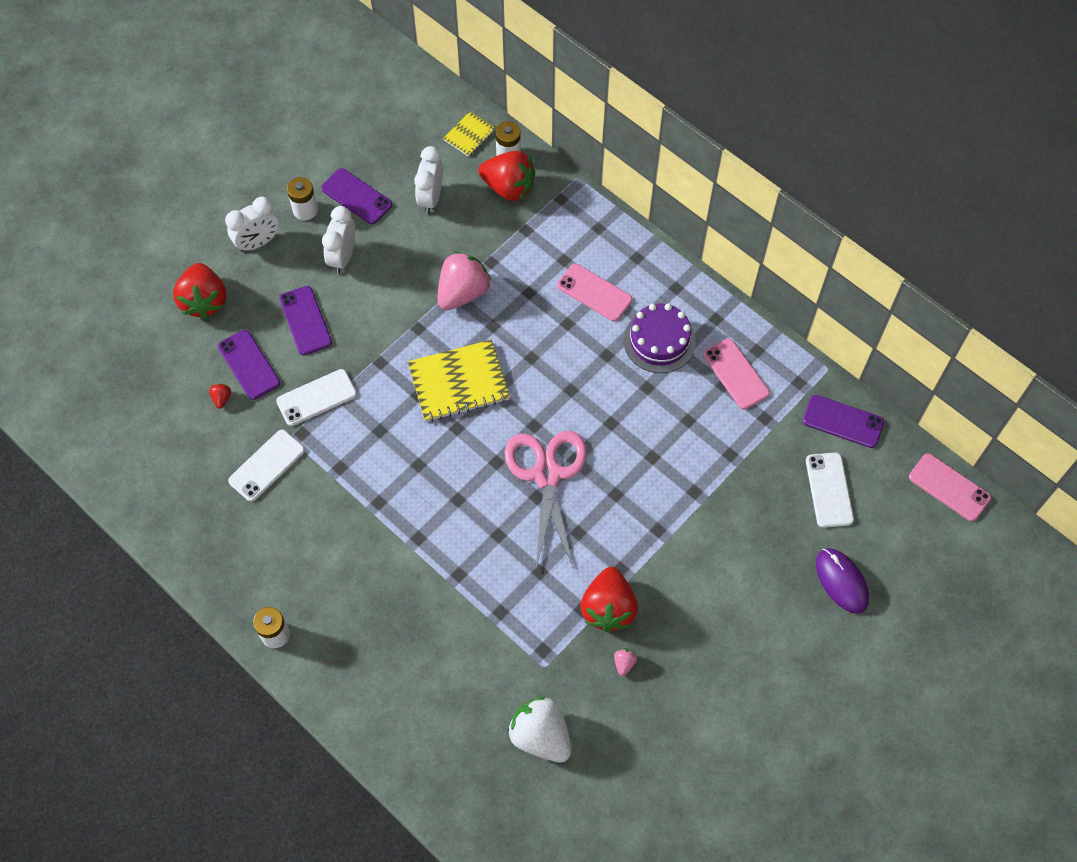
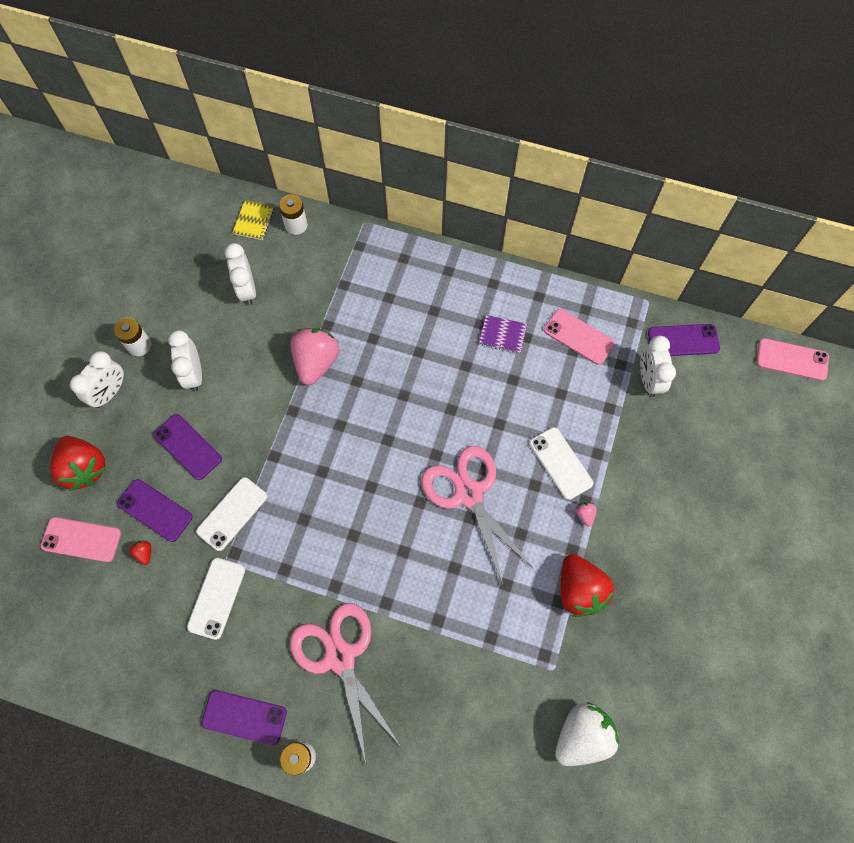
camera: 25 degrees left, 5 degrees up
(352, 566) = (340, 657): none -> pink scissors
(356, 196) = (180, 314): purple phone -> purple phone (244, 717)
(458, 382) = (352, 444): yellow notebook -> none
(508, 187) = (310, 253): red strawberry -> none
(540, 736) = (582, 736): white strawberry -> white strawberry turned 120 degrees clockwise
(594, 293) = (428, 315): pink phone -> pink phone (81, 539)
(624, 663) = (618, 633): pink strawberry -> pink strawberry (584, 515)
(659, 341) = (502, 335): purple cake -> purple notebook
(785, 444) = (648, 379): none -> white clock
(829, 490) = (702, 403): white phone -> white phone (560, 463)
(841, 581) = (752, 477): purple mouse -> none

